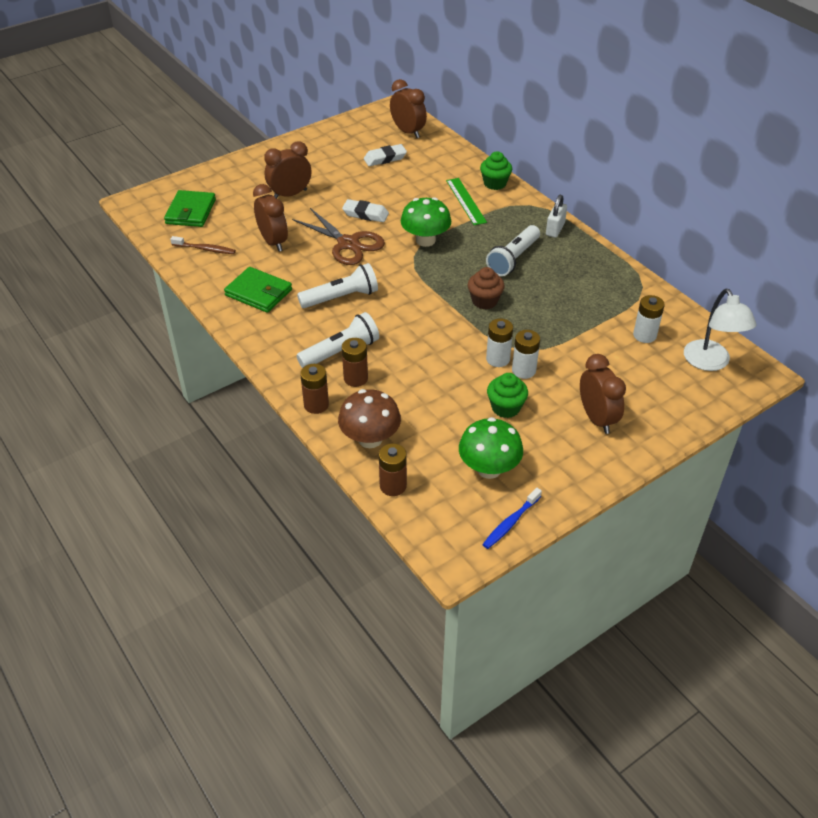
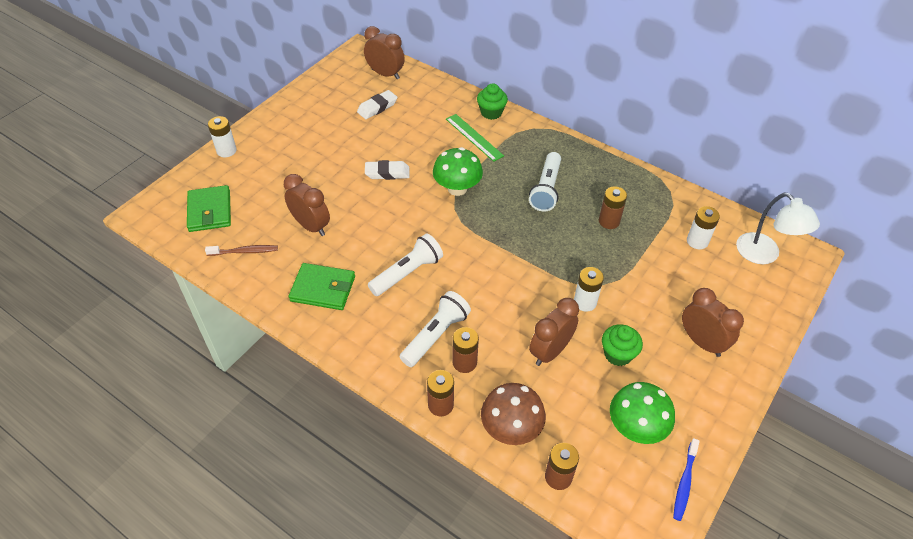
camera: 20 degrees left, 5 degrees up
(290, 194) = (303, 168): brown clock -> brown clock (550, 351)
(348, 243) = (386, 210): brown scissors -> none
(484, 301) = (542, 241): brown cupcake -> none
(523, 370) = (613, 308): white battery -> white battery (226, 151)
(555, 229) = (567, 149): white padlock -> none
(561, 299) = (609, 221): none -> brown battery

